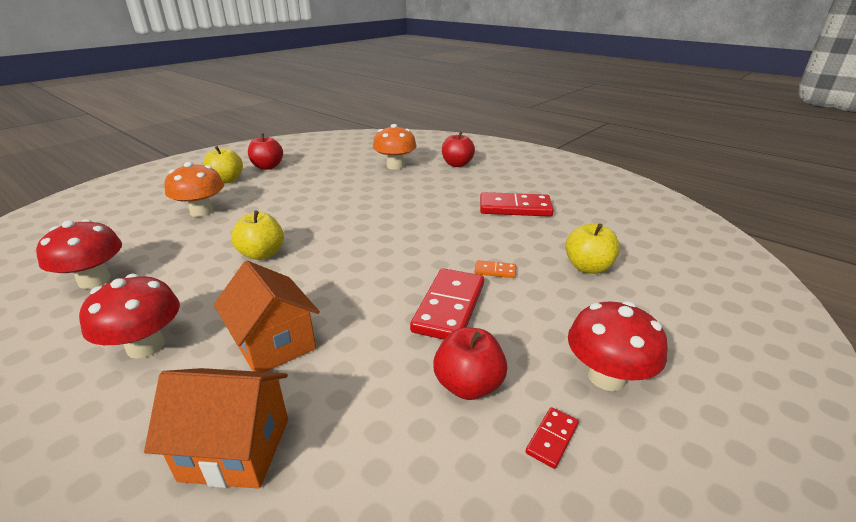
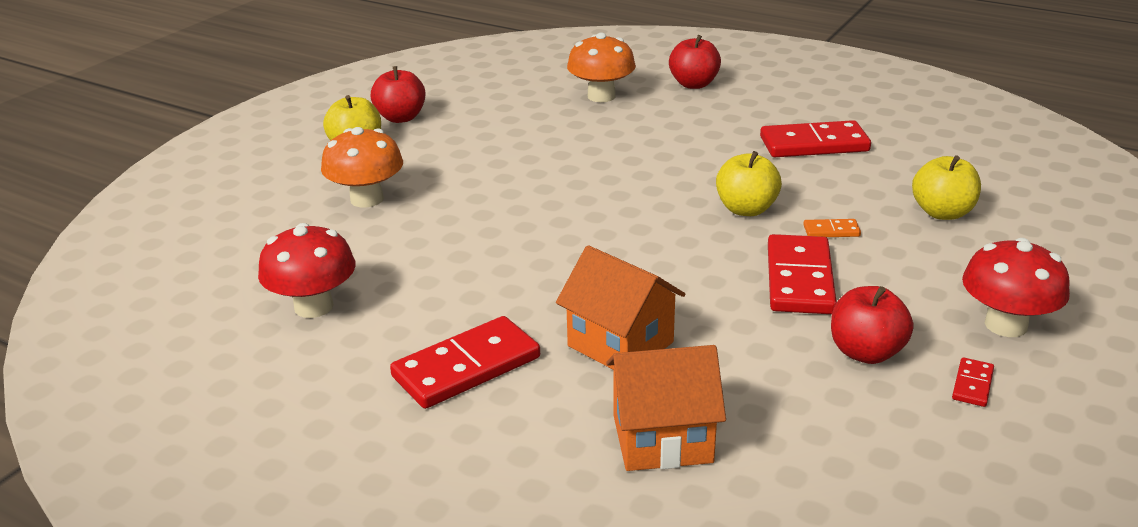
camera: 10 degrees left, 0 degrees up
(146, 346) = (466, 367): red mushroom -> red domino
(262, 254) = (512, 246): yellow apple -> yellow apple (746, 209)

